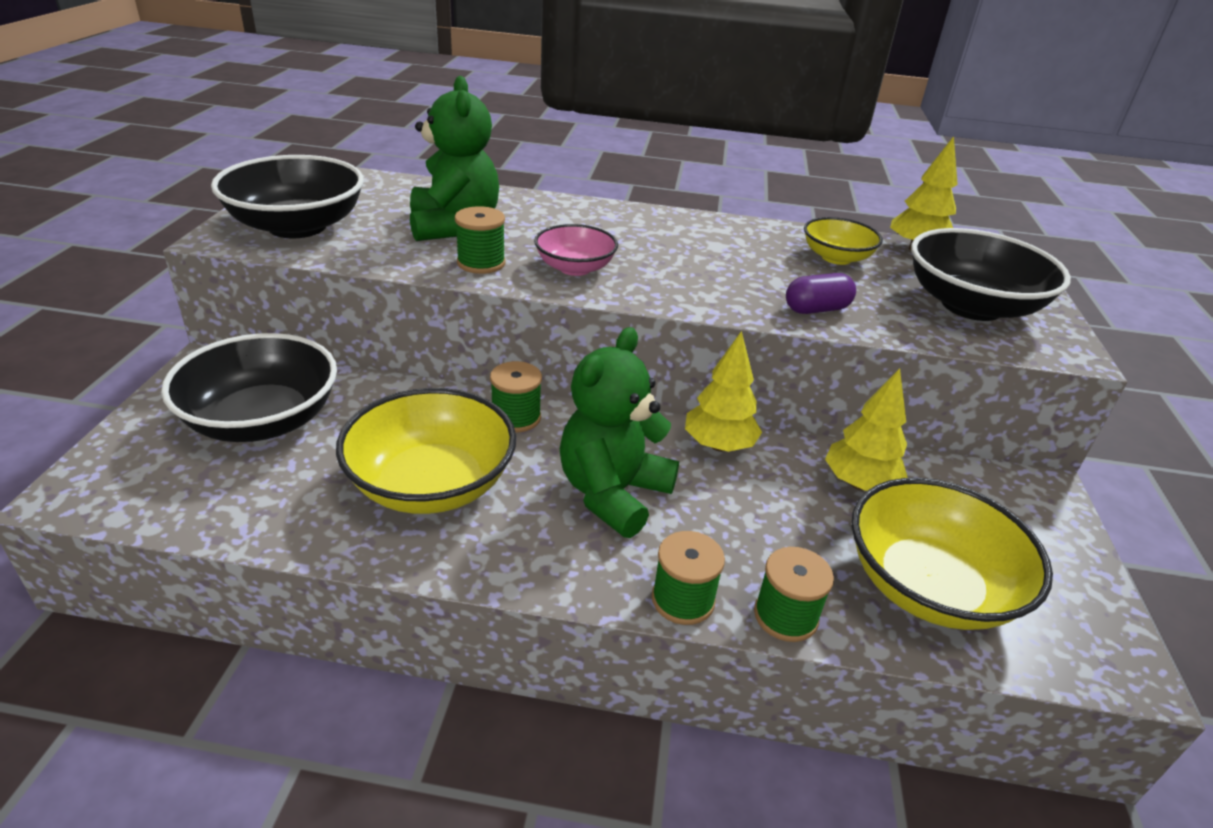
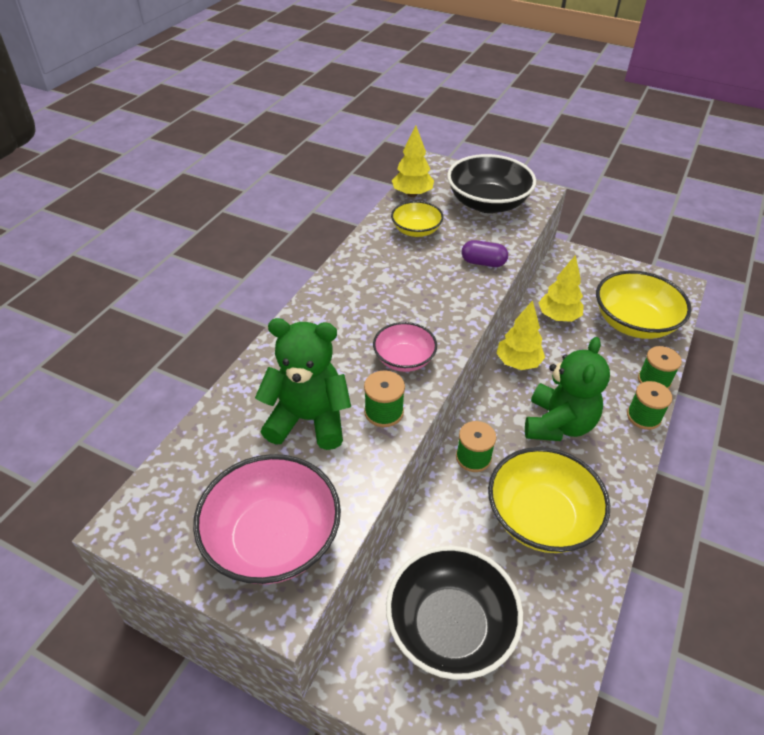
camera: 70 degrees left, 10 degrees up
(297, 226) = (273, 539): black bowl -> pink bowl
(613, 493) = (558, 424): green teddy bear -> green teddy bear turned 120 degrees counterclockwise
(816, 309) = (483, 263): purple capsule -> purple capsule turned 75 degrees counterclockwise

